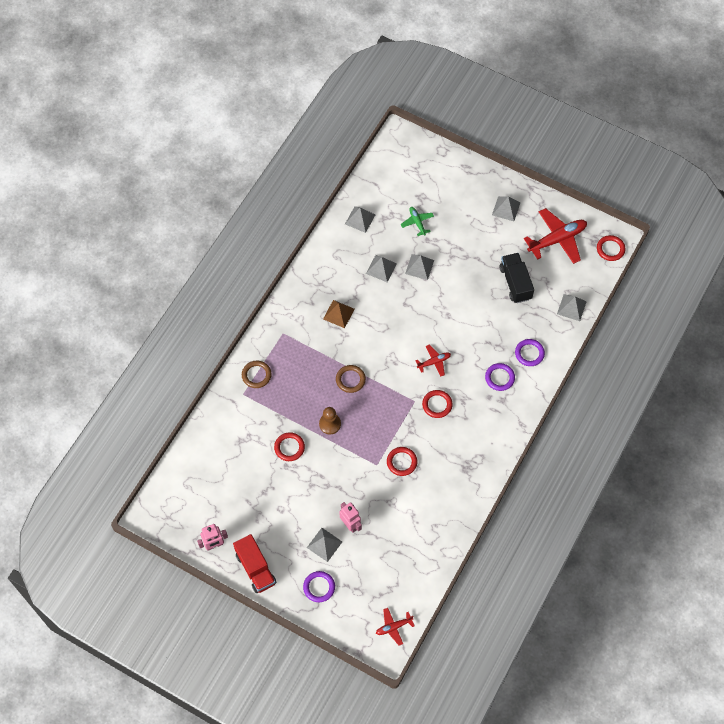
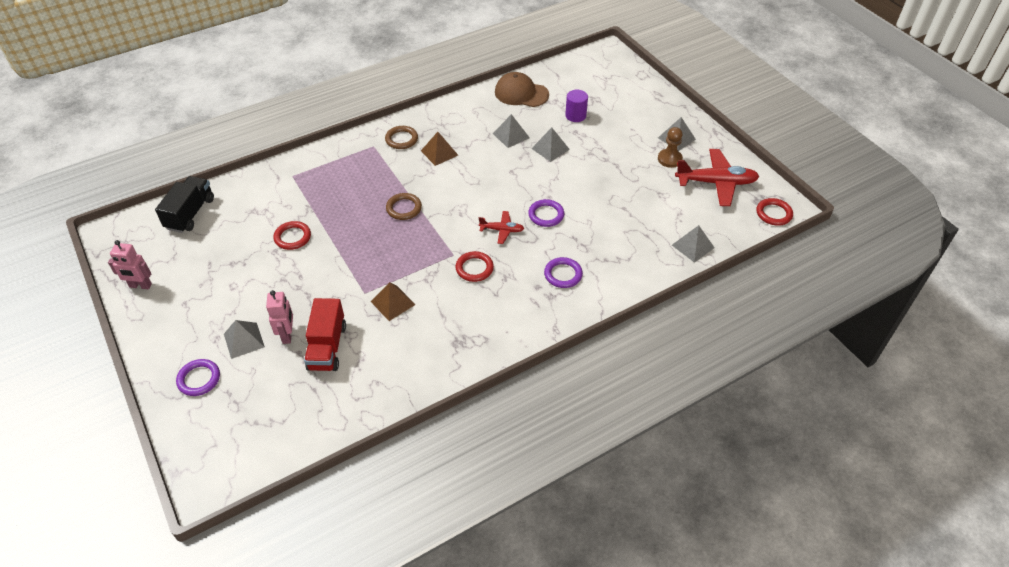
camera: 30 degrees right, 15 degrees down
(255, 568) = (156, 327): red truck -> red truck (327, 347)
(256, 375) = (318, 167): brown ring -> brown ring (401, 139)
(330, 424) = (350, 236): brown pawn -> brown pawn (669, 159)
(360, 219) = (521, 93): grey pyramid -> brown cap
(393, 627) = (237, 466): red plane -> none
(401, 462) = (393, 303): red ring -> brown pyramid
(417, 222) = (575, 115): green plane -> purple cylinder
(515, 283) = (643, 200): black truck -> black truck (190, 213)
(529, 353) = (613, 267): purple ring -> purple ring (546, 215)

